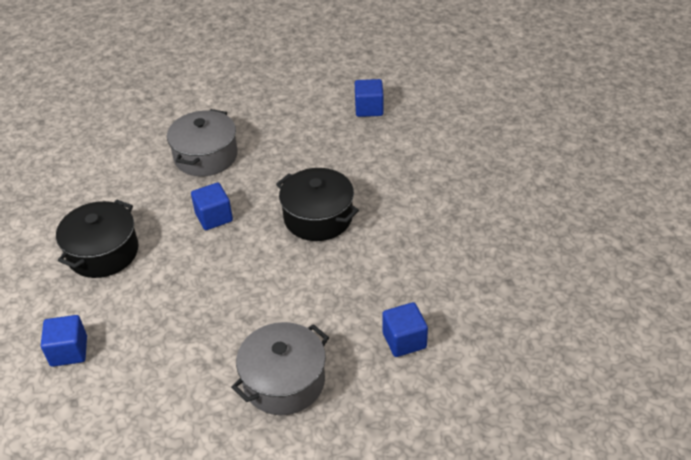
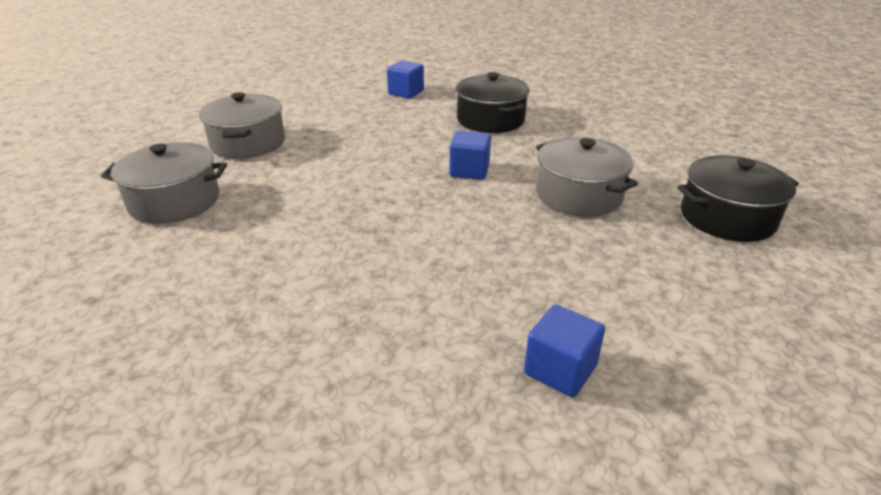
camera: 125 degrees right, 10 degrees down
(318, 217) = (386, 222): black pot -> black pot (727, 218)
(404, 340) = (174, 201): blue cube -> grey pot

